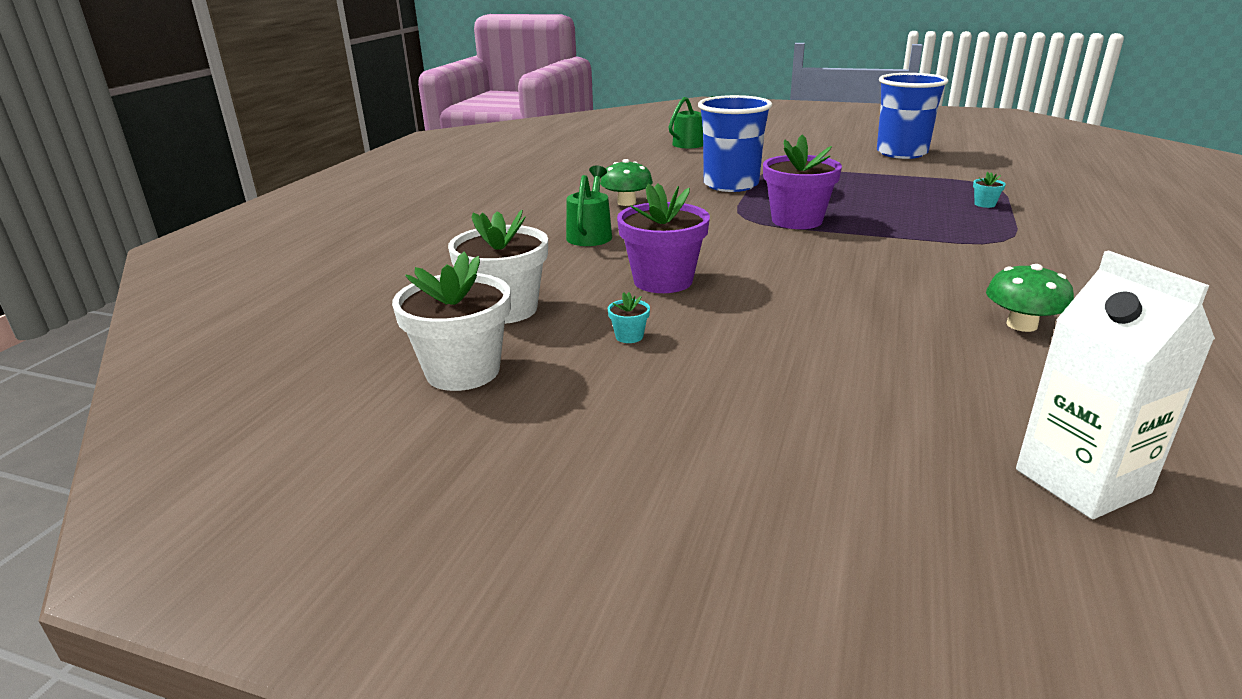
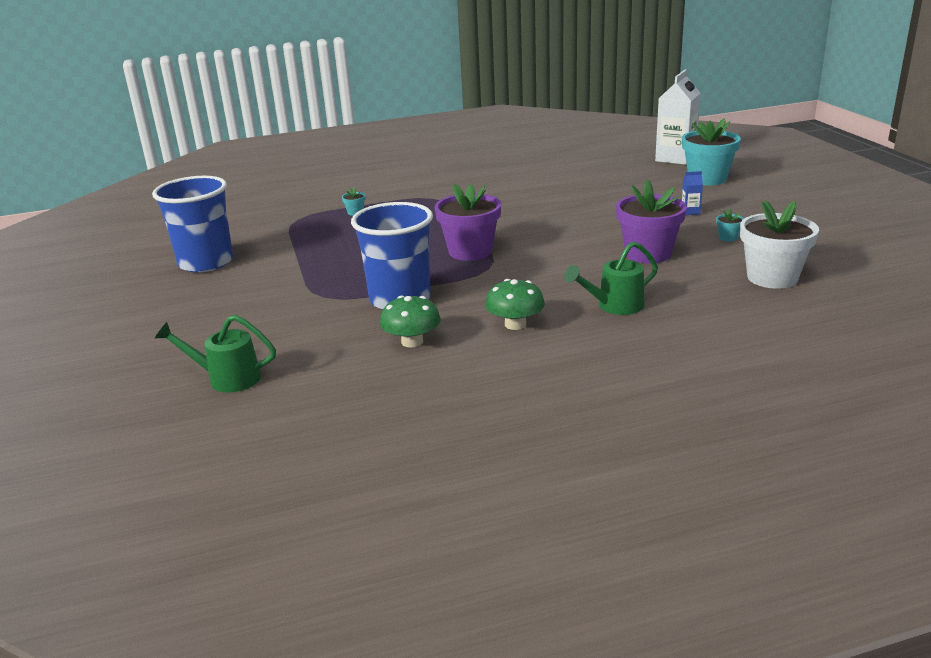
camera: 125 degrees left, 0 degrees up
(463, 371) = (841, 256): white flower pot -> none
(748, 354) = (690, 212): none -> blue carton
(890, 444) = (707, 179): none -> turquoise flower pot
(1021, 325) = (558, 179): green mushroom -> green mushroom (412, 341)

